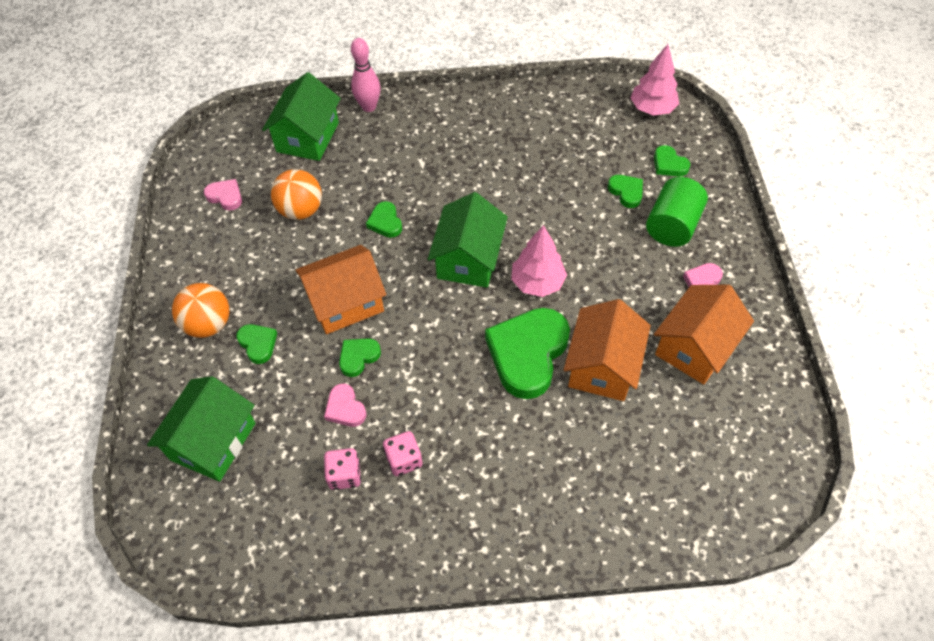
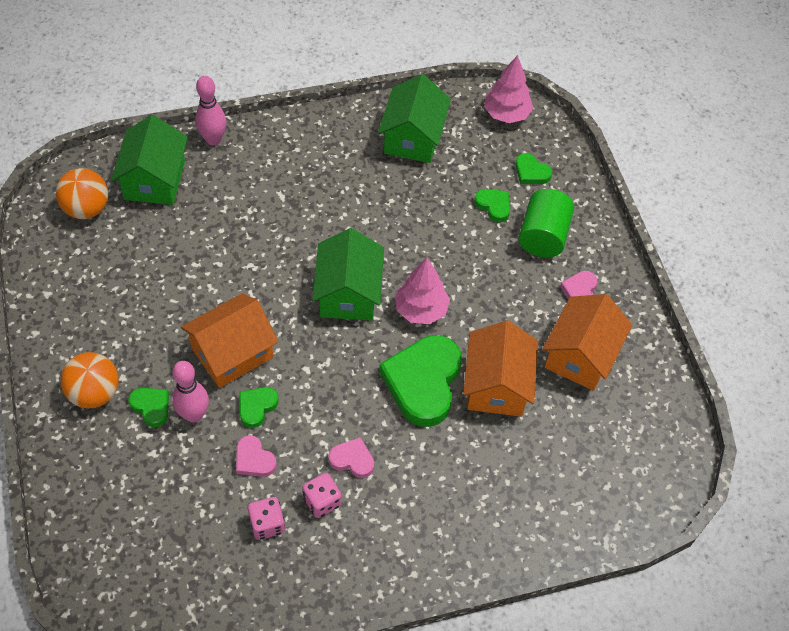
camera: 15 degrees left, 0 degrees up
(213, 441) = (128, 510): green house -> green house (413, 137)
(225, 196) = (80, 254): pink heart -> pink heart (352, 460)
(297, 357) = (194, 414): none -> pink bowling pin
(301, 210) = (165, 261): orange ball -> orange ball (87, 209)
(385, 222) = (256, 264): green heart -> none

